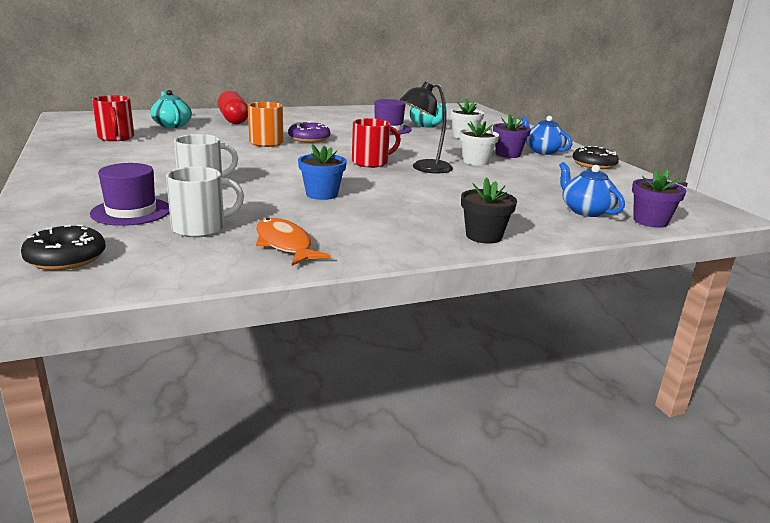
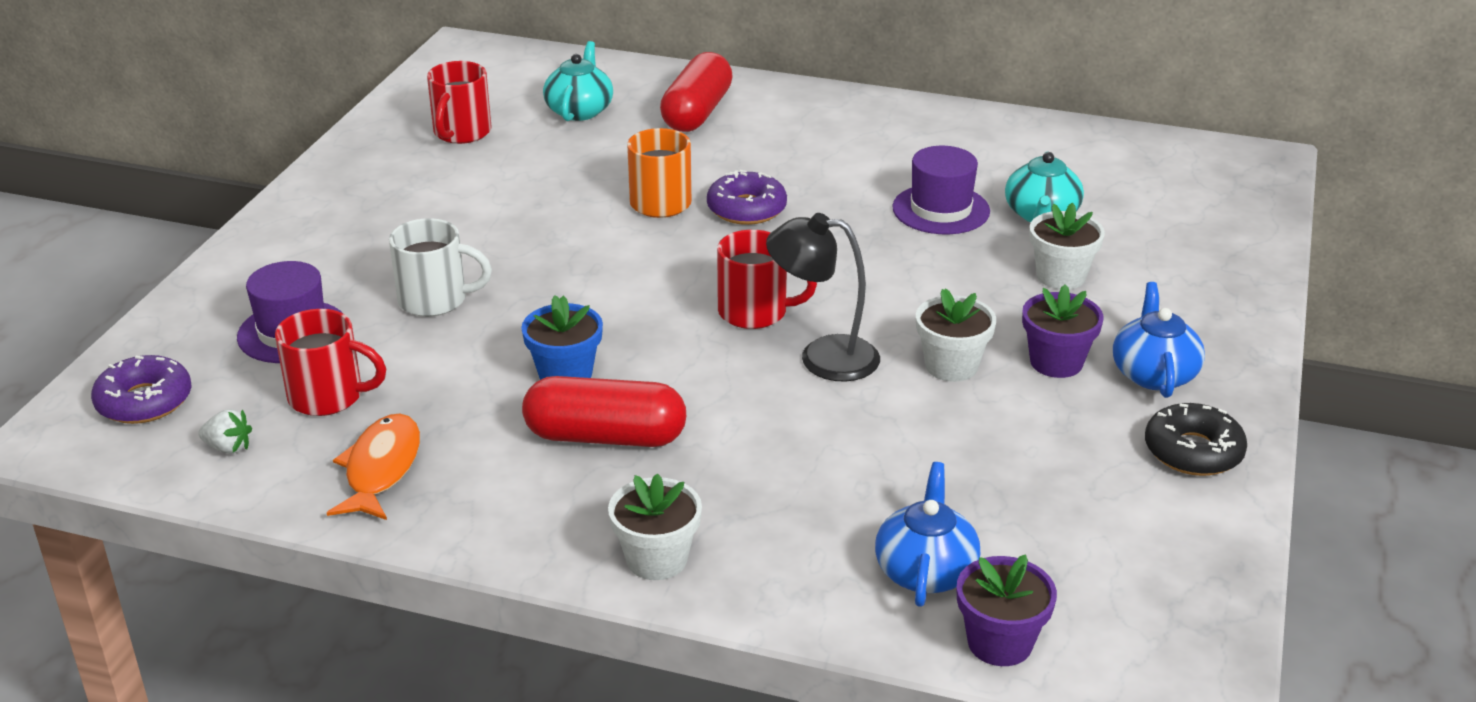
camera: 40 degrees right, 10 degrees up
(66, 258) = (144, 401): black donut -> purple donut
(168, 261) = (228, 448): none -> white strawberry
(200, 228) = (328, 397): white mug -> red mug
(381, 207) = (605, 437): none -> red capsule
(484, 236) = (657, 559): black flower pot -> white flower pot

